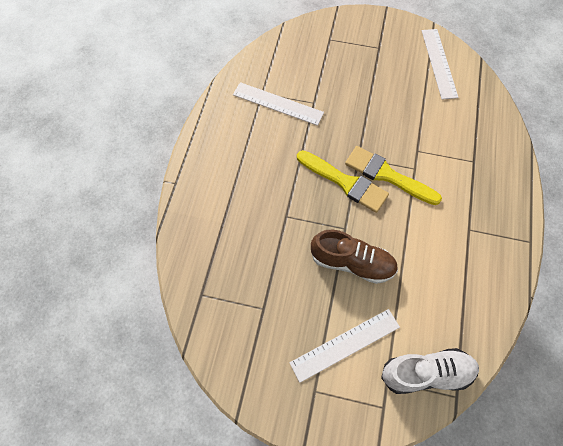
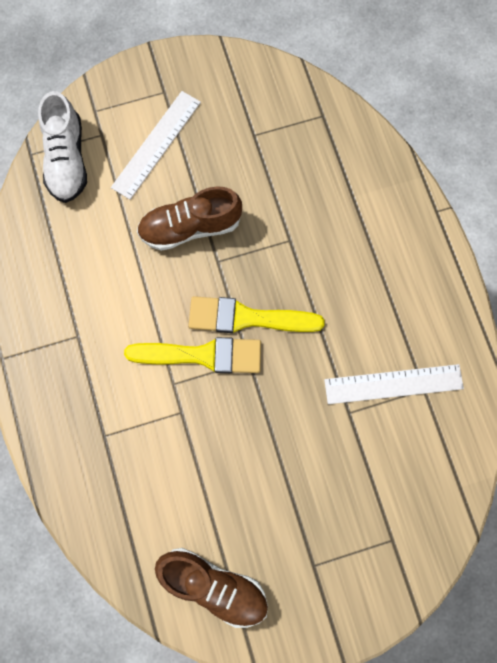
camera: 150 degrees right, 10 degrees up
(426, 373) = (67, 160): white shoe -> white shoe turned 60 degrees counterclockwise
(439, 63) = (214, 586): white ruler -> brown shoe

